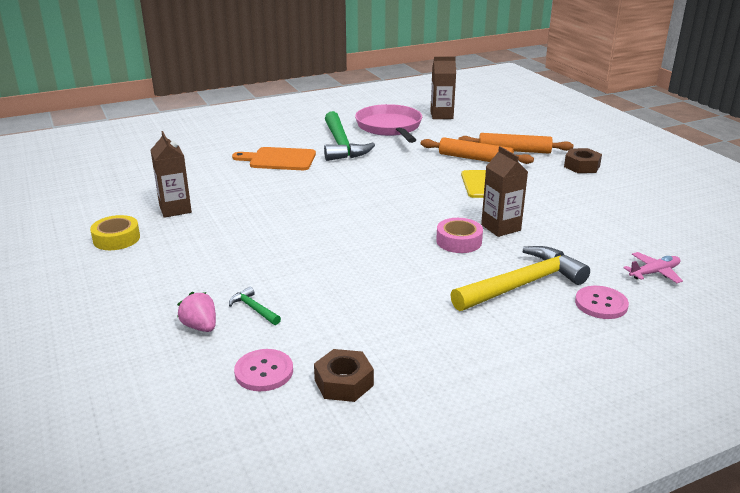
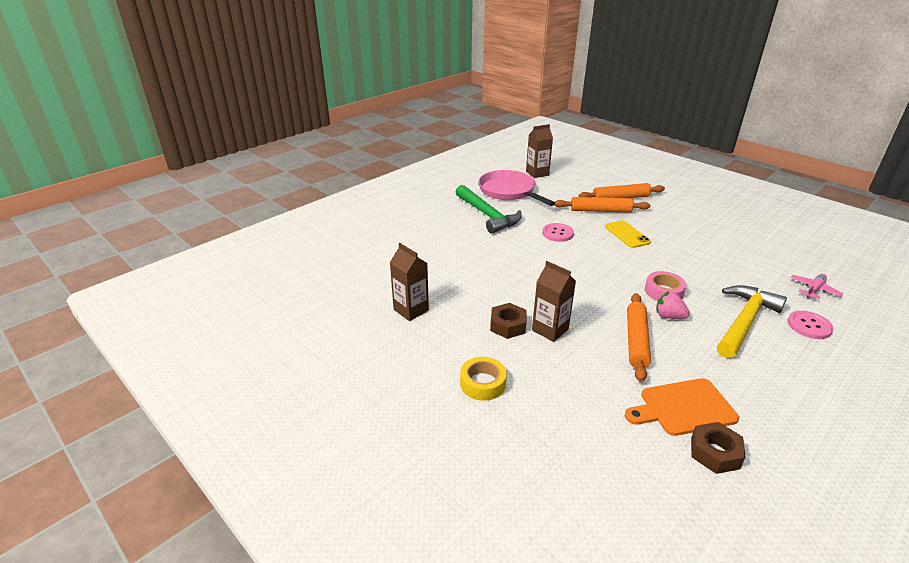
camera: 20 degrees left, 5 degrees up
(116, 239) = (388, 354): yellow tape -> yellow tape (482, 383)
(200, 327) = (552, 430): pink strawberry -> pink strawberry (669, 316)
(254, 308) = (576, 398): green hammer -> none
(264, 372) = (646, 461): pink button -> pink button (557, 233)
(279, 159) = (450, 239): orange cutting board -> orange cutting board (683, 408)
(374, 276) = (636, 341): none -> orange rolling pin
(501, 227) = (680, 272): brown carton -> brown carton (550, 330)
(582, 166) = (679, 204): brown nut -> brown nut (508, 325)

